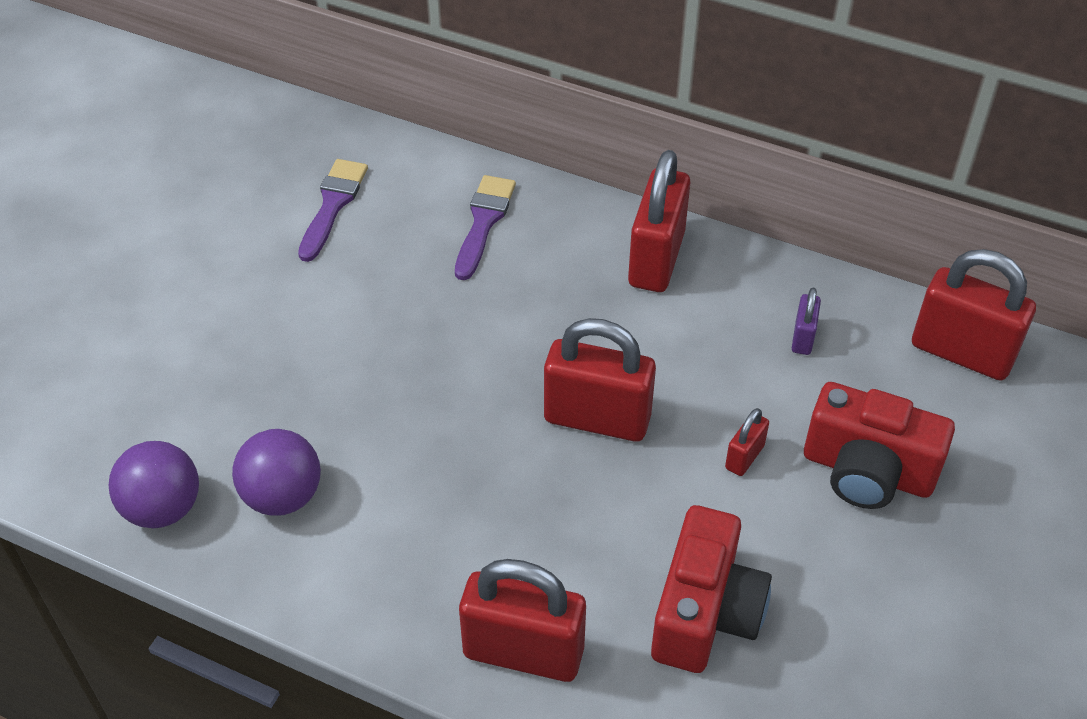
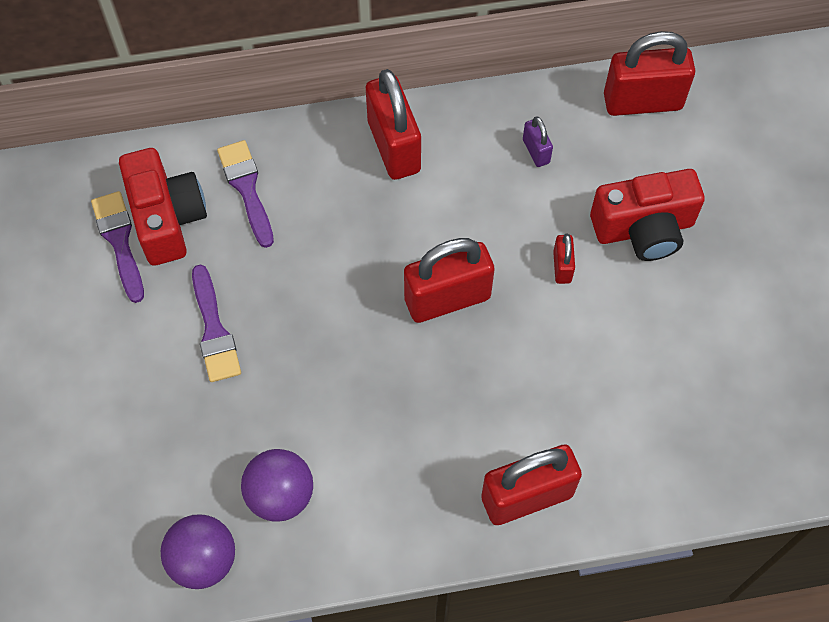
camera: 35 degrees left, 15 degrees up
(350, 321) = (214, 330): none -> purple brush
(705, 612) = (616, 394): red camera -> red camera (167, 218)

